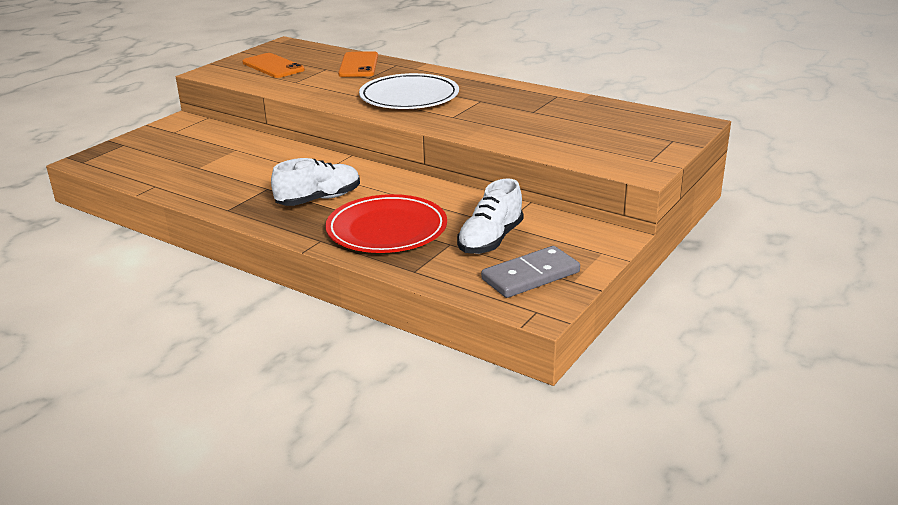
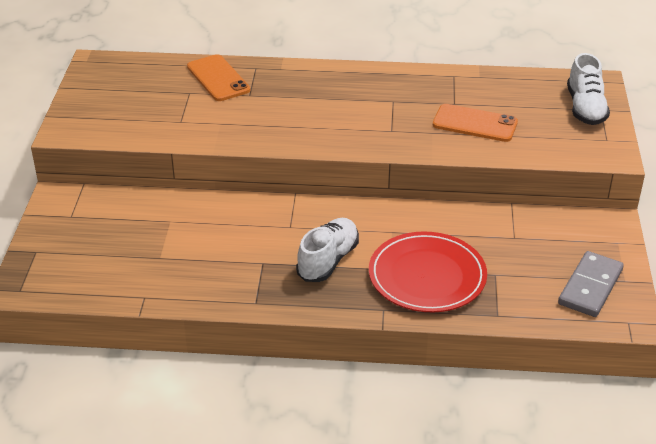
camera: 30 degrees left, 10 degrees up
(273, 66) = (127, 103): orange phone -> orange phone (475, 123)
(409, 97) = (321, 114): white plate -> none
(490, 240) = (523, 259): white shoe -> white shoe (585, 108)

